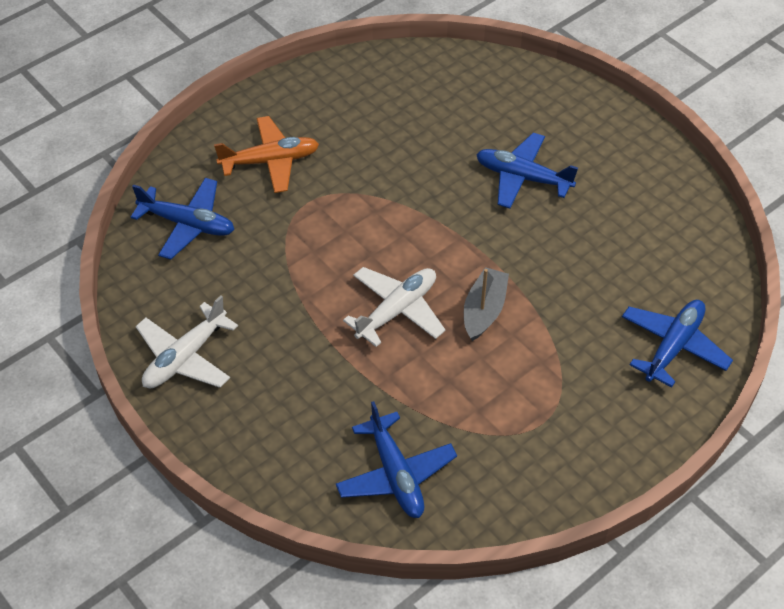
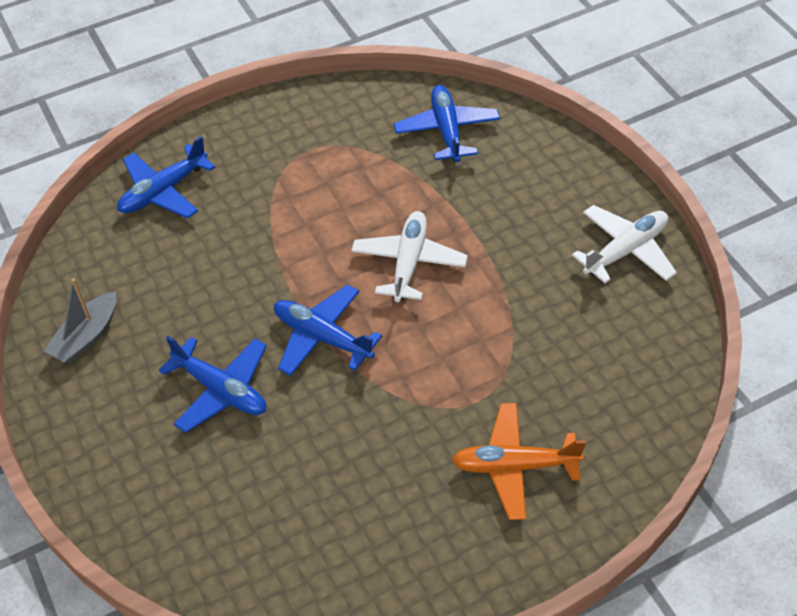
camera: 165 degrees left, 0 degrees up
(187, 224) = (621, 396): blue plane -> blue plane (322, 337)
(397, 310) = (409, 263): white plane -> white plane turned 135 degrees clockwise
(484, 310) = (323, 249): grey boat -> grey boat (86, 336)

